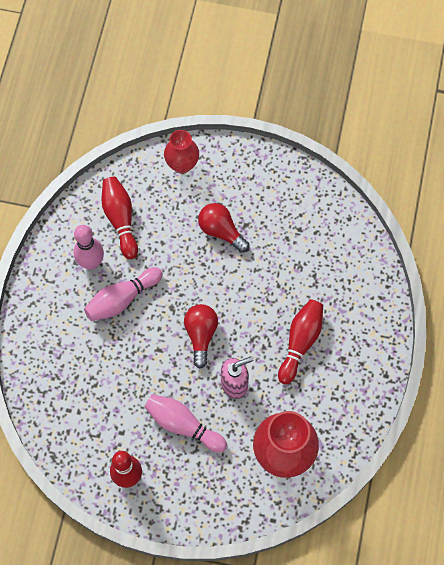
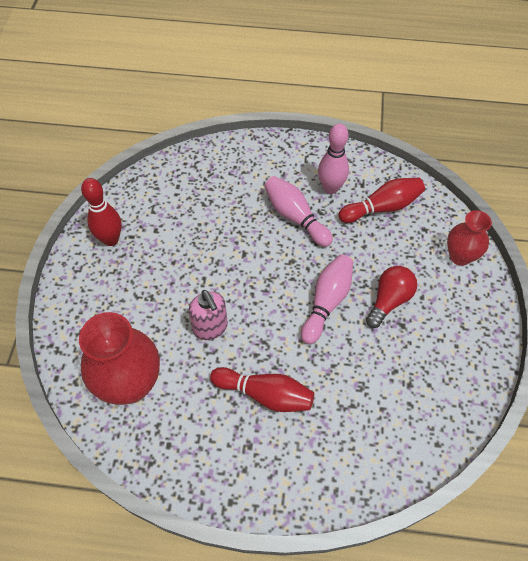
camera: 85 degrees right, 10 degrees down
(183, 425) = (163, 282): pink bowling pin -> pink bowling pin (327, 302)
(201, 335) = (264, 290): red light bulb -> none

